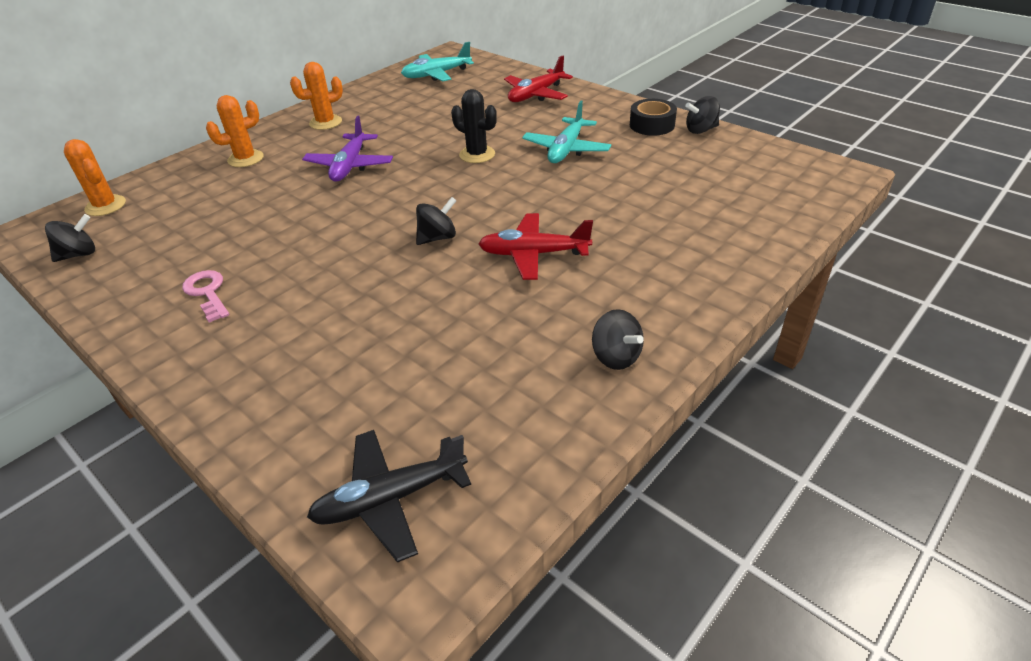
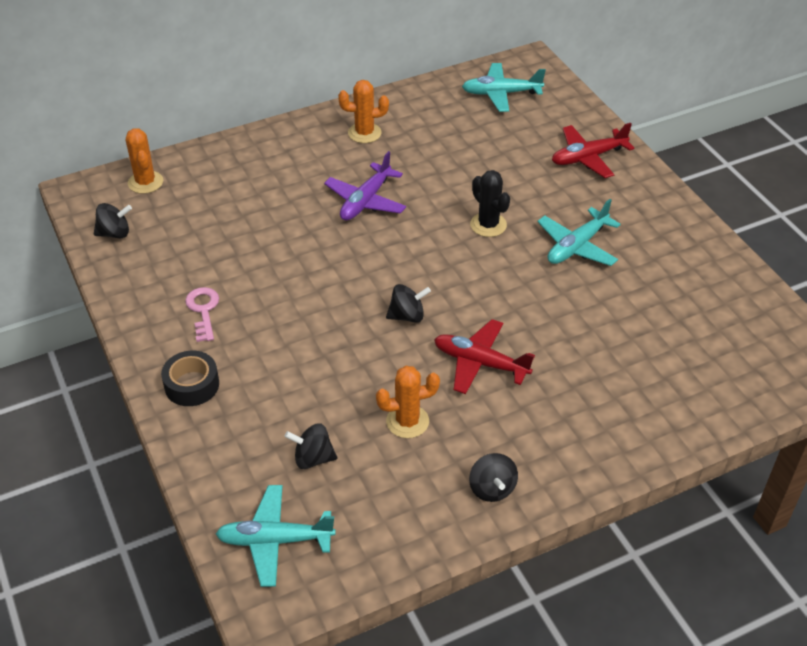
camera: 20 degrees right, 5 degrees up
(245, 159) = (276, 160): orange cactus -> orange cactus (407, 421)
(390, 499) = (275, 540): black plane -> turquoise plane
(652, 125) = (682, 240): black tape -> black tape (192, 385)
(701, 130) = (727, 264): black spinning top -> black spinning top (313, 458)

